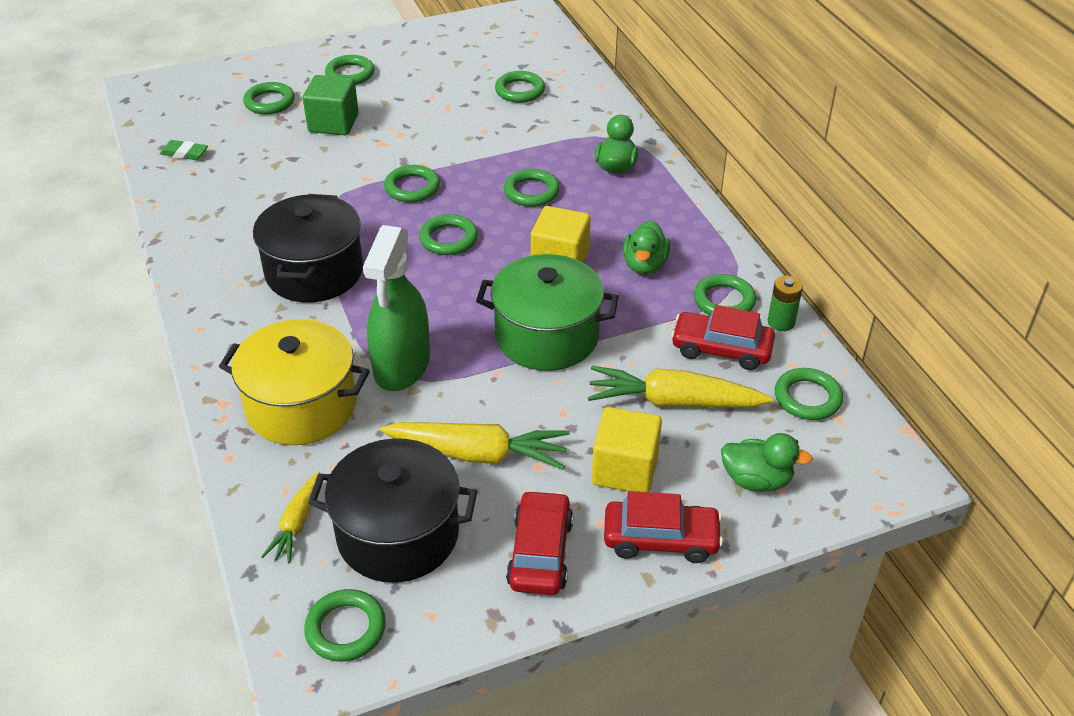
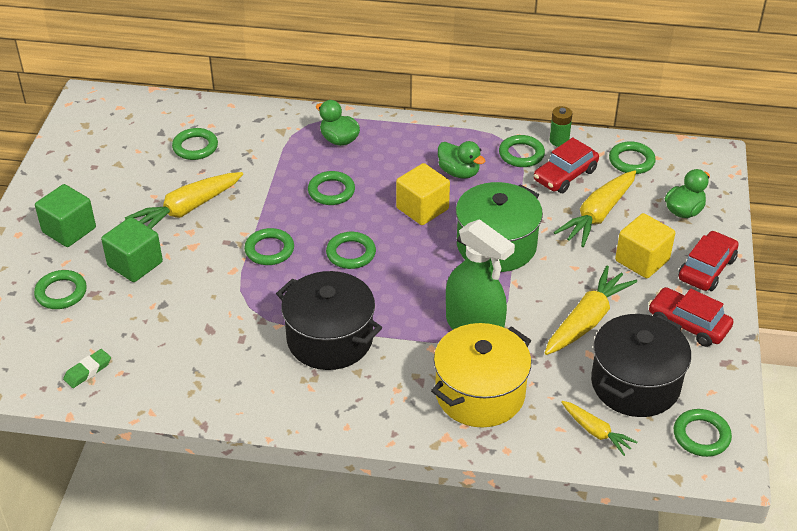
camera: 60 degrees left, 0 degrees up
(350, 74) = (69, 230): green ring -> green cube
(428, 120) = (186, 210): none -> yellow carrot

